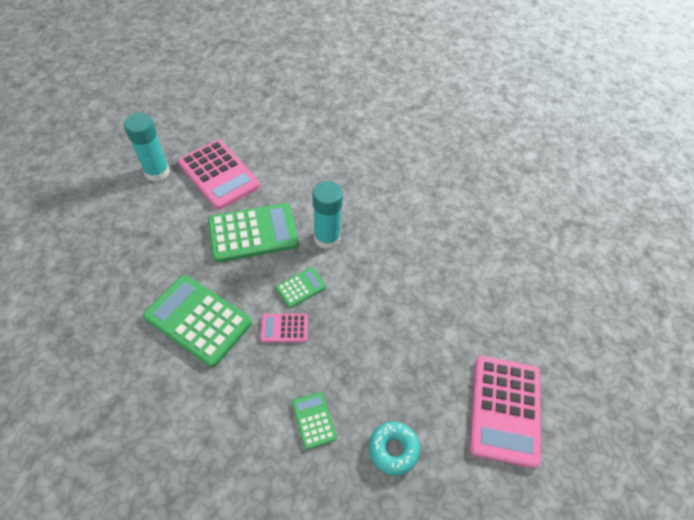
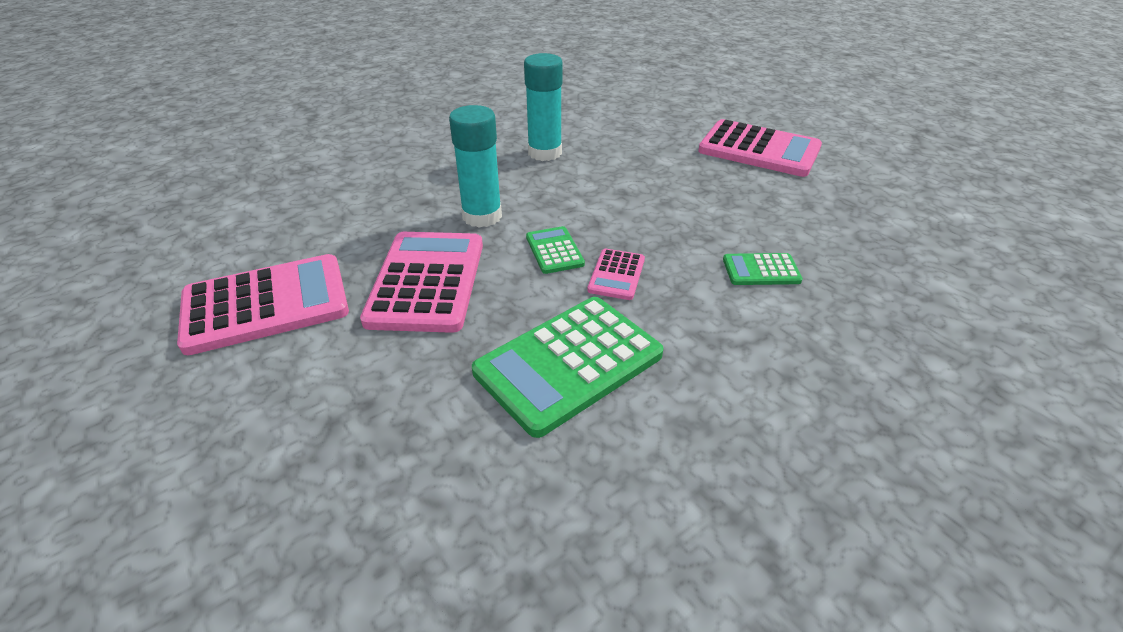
camera: 70 degrees left, 15 degrees down
(157, 172) = (176, 390): turquoise glue stick -> turquoise glue stick (545, 153)
(253, 233) = (427, 281): green calculator -> pink calculator
(393, 449) = (801, 220): turquoise donut -> none

